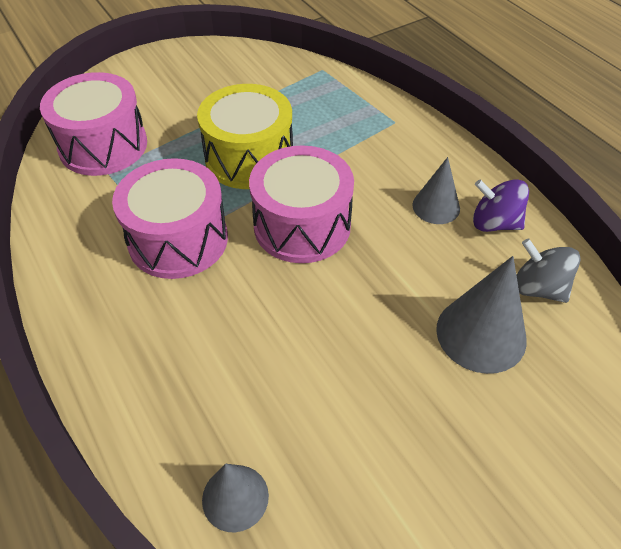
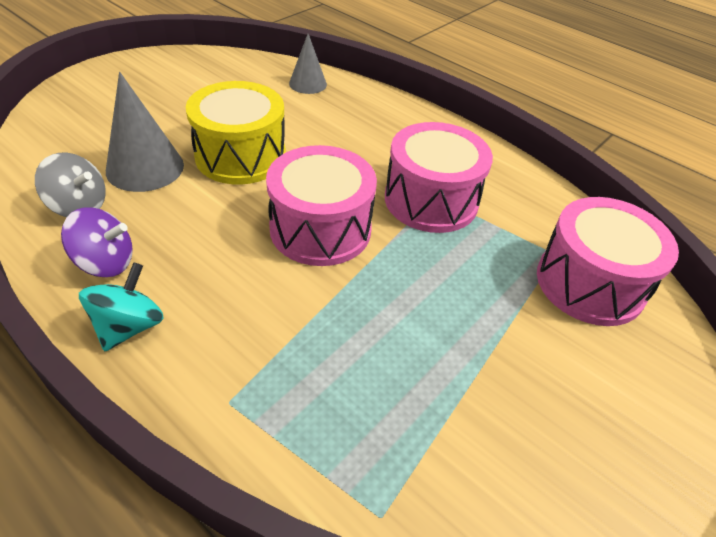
camera: 160 degrees right, 5 degrees down
(249, 158) = (413, 297): yellow drum -> yellow drum (241, 156)
(436, 206) = (173, 271): grey cone -> none
(464, 171) = (129, 326): none -> turquoise spinning top

